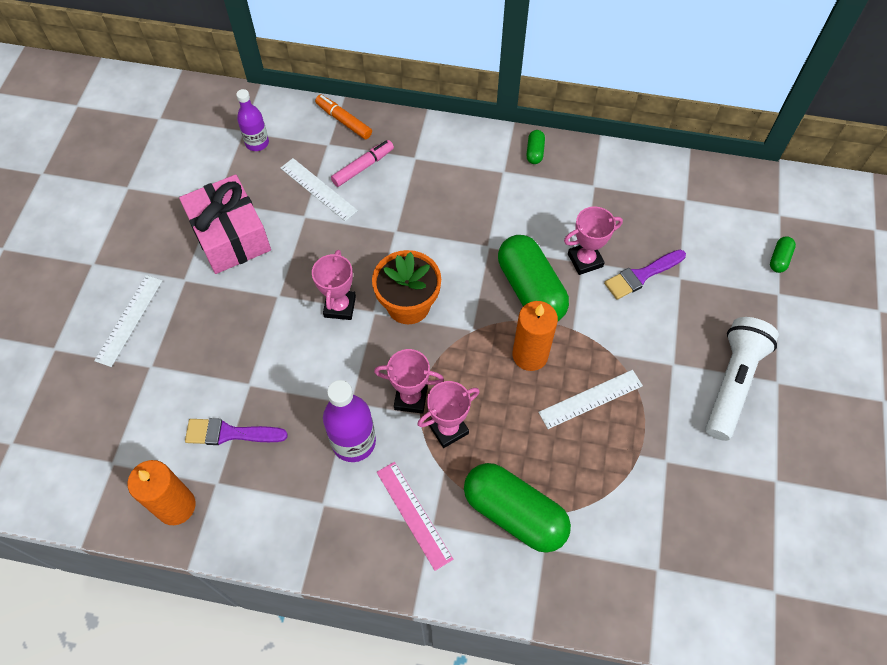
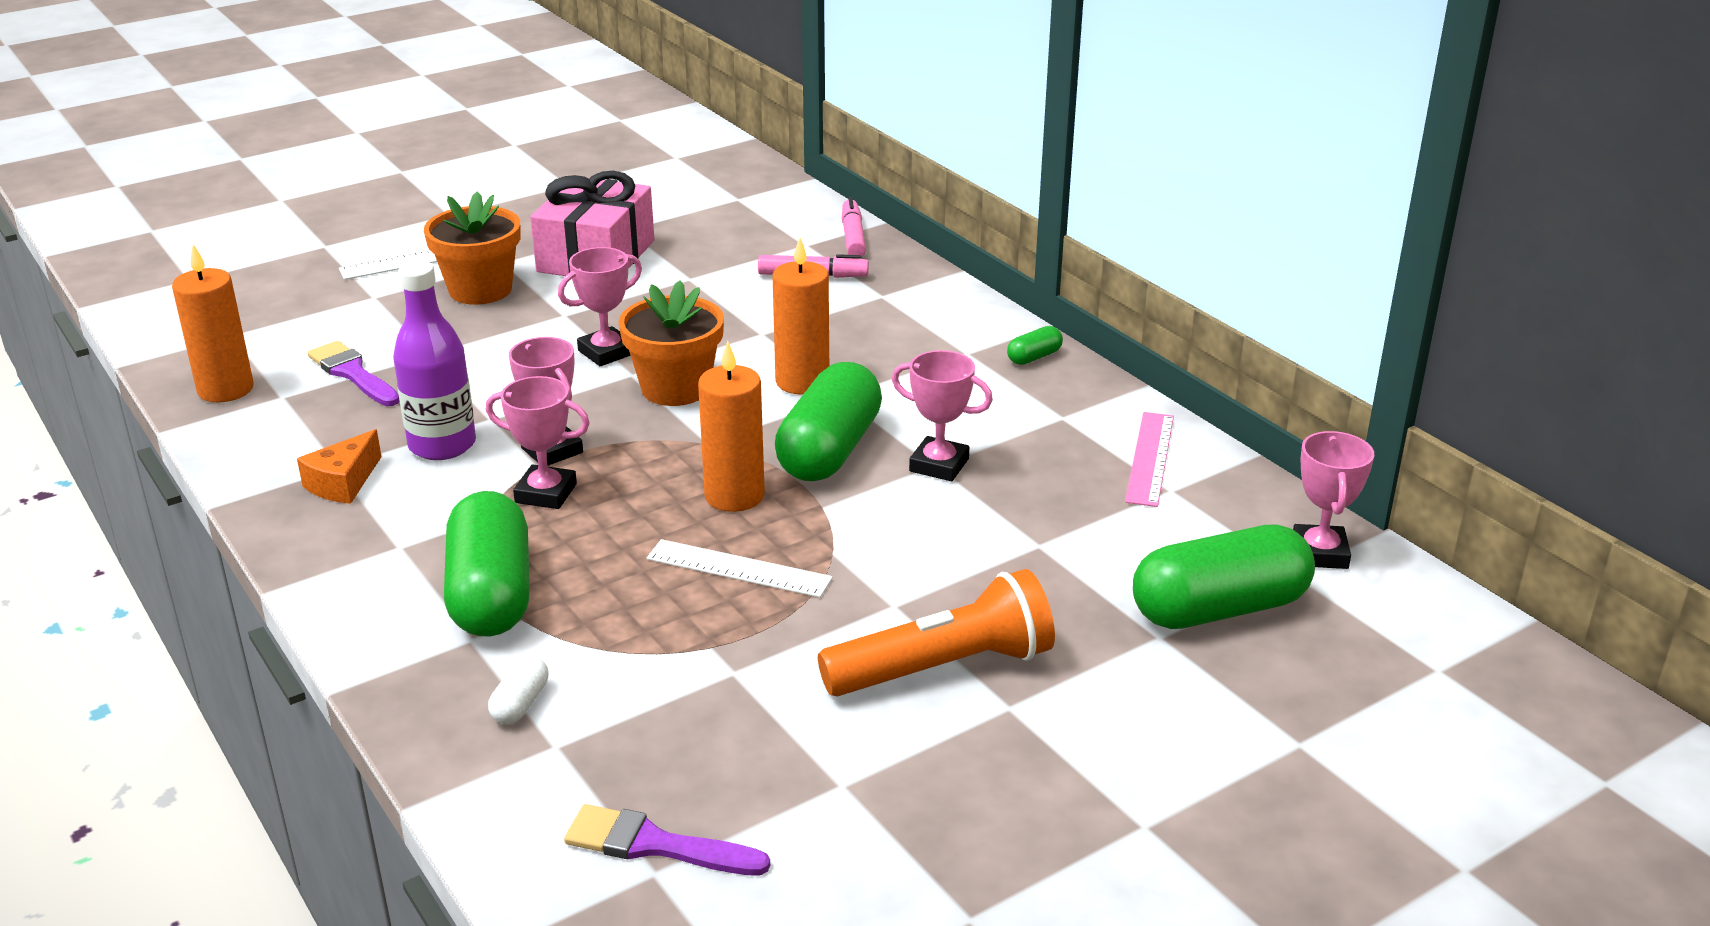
camera: 45 degrees right, 30 degrees down
(204, 312) = (480, 290): none -> orange flower pot
(257, 143) = (736, 212): purple bottle -> none
(318, 189) = (737, 268): white ruler -> none
(343, 511) = (343, 483): none -> orange cheese
(344, 121) = (853, 237): orange marker -> pink marker
(414, 514) = (398, 528): pink ruler -> pink ruler (1150, 458)
(459, 251) = (802, 381): none -> orange candle
(614, 561) = (520, 703): none -> white capsule
(642, 275) = (990, 515): purple brush -> purple brush (656, 845)
(732, 383) = (943, 668): white flashlight -> orange flashlight
(774, 195) = (1319, 553): none -> pink trophy
(779, 259) = (1219, 609): green capsule -> green capsule, size x2.36

